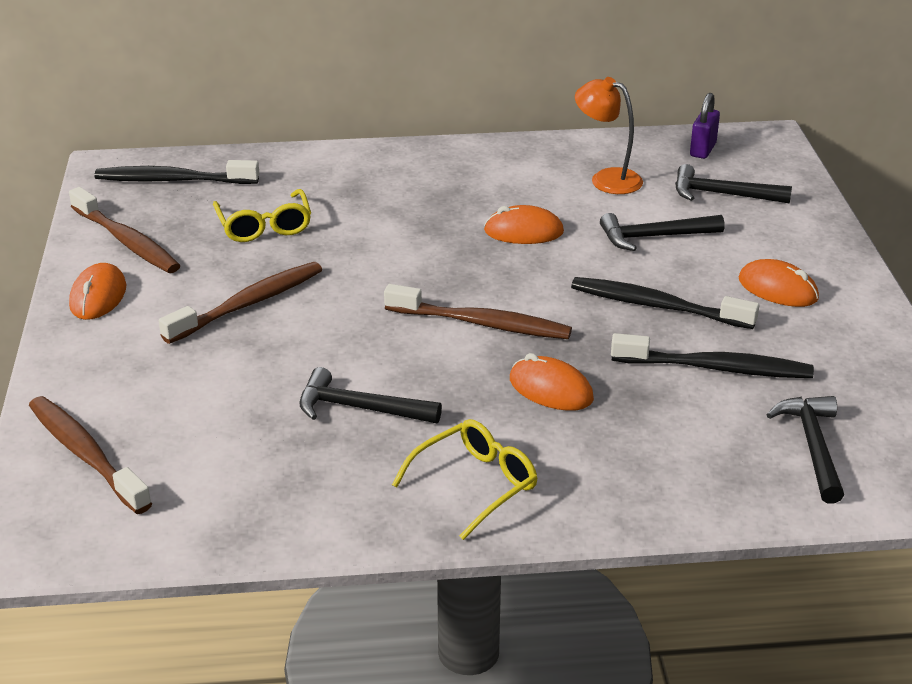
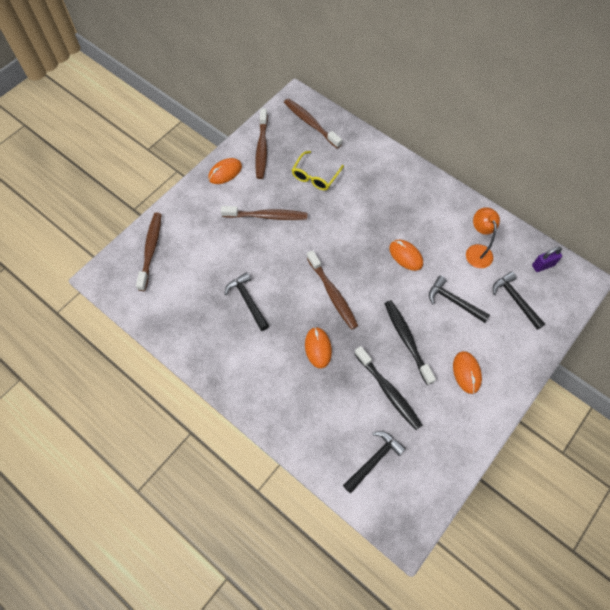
camera: 45 degrees right, 30 degrees up
(173, 180) = (311, 123): black toothbrush -> brown toothbrush
(475, 484) = (244, 369): yellow glasses -> none

